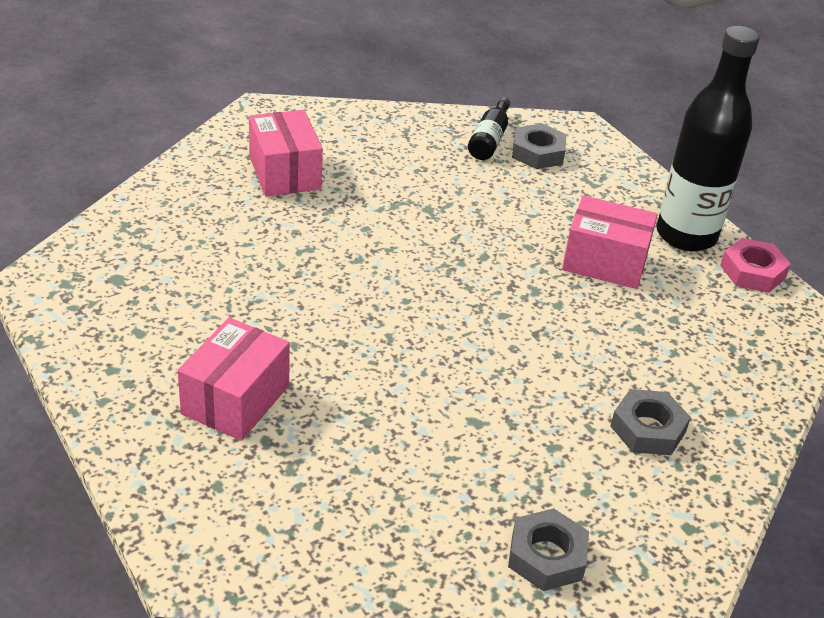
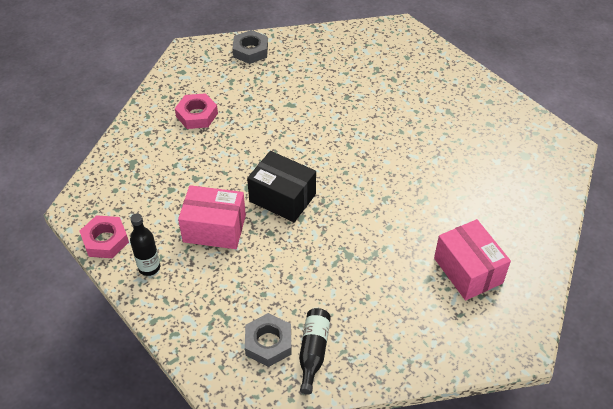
camera: 175 degrees right, 10 degrees up
(235, 399) = (418, 96): pink box -> none
(507, 282) = (282, 198): none -> black box
(648, 429) = (197, 115): grey nut -> pink nut
(686, 235) = (149, 267): black bottle -> black bottle, size x0.46

